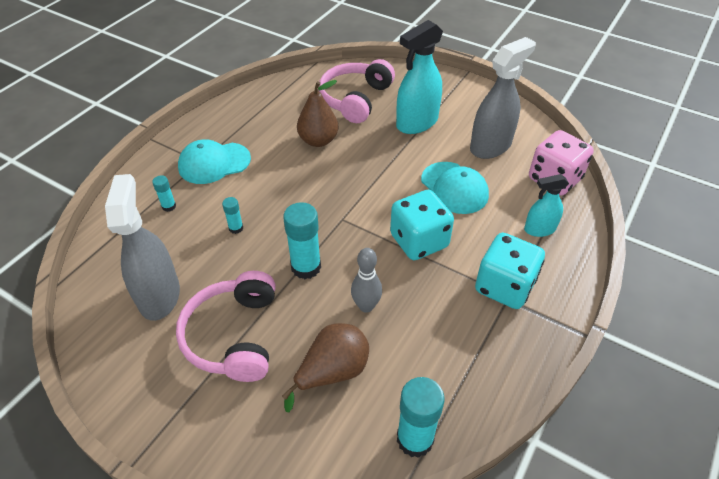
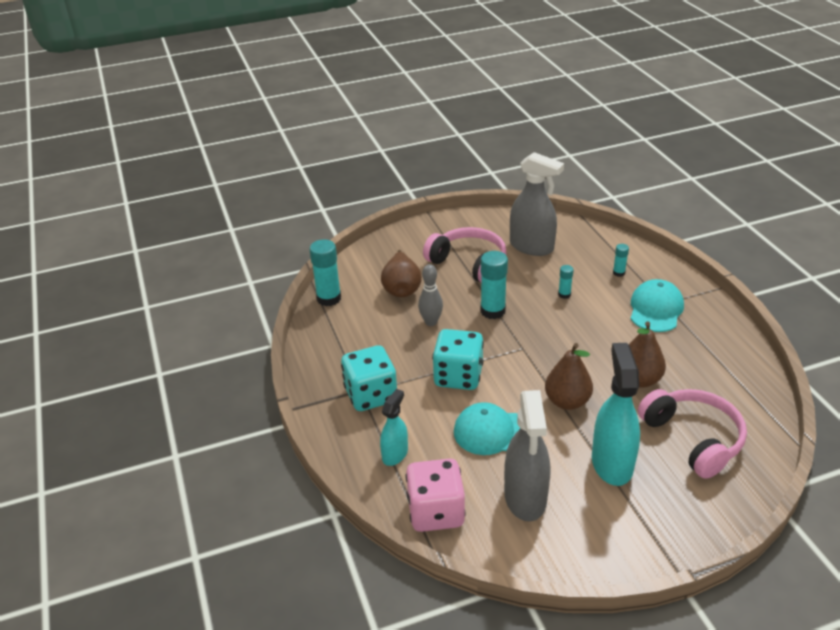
camera: 130 degrees right, 10 degrees down
(380, 166) = (567, 401): none -> brown pear

